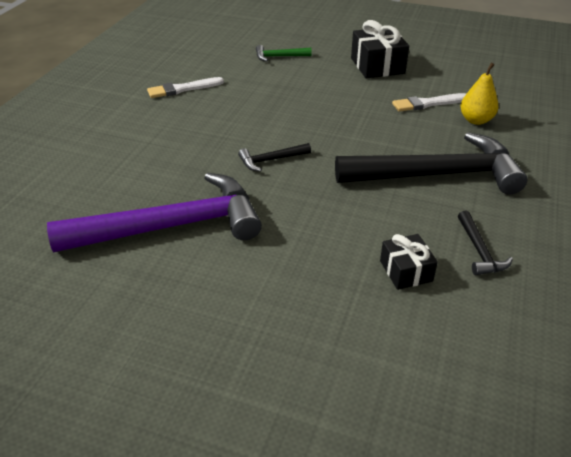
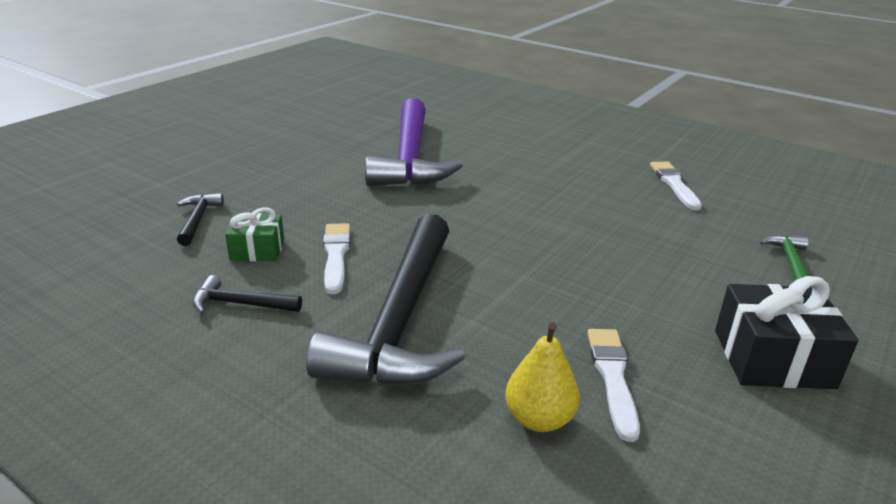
camera: 105 degrees right, 10 degrees down
(271, 160) = (492, 213): black hammer -> black hammer (198, 220)
(383, 223) = (336, 255): none -> white brush
(406, 271) = (257, 250): black gift -> green gift

